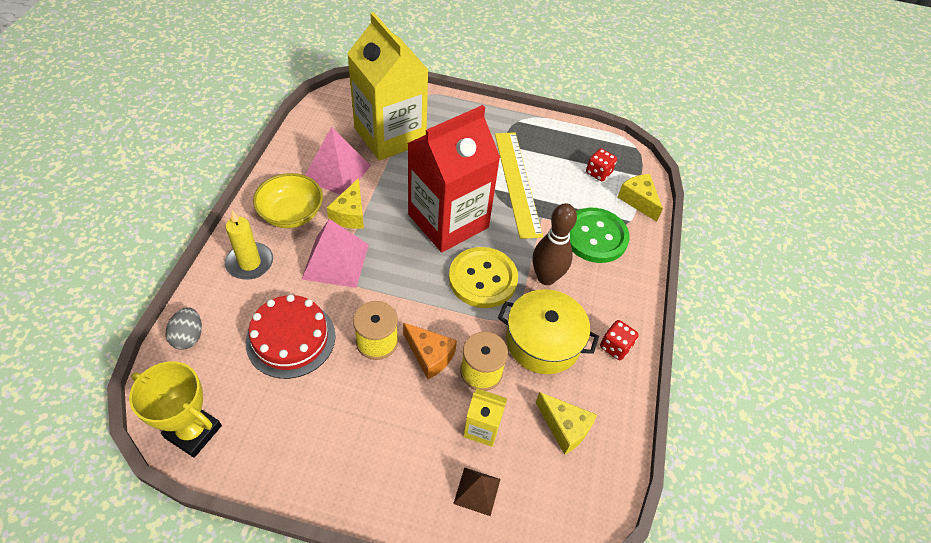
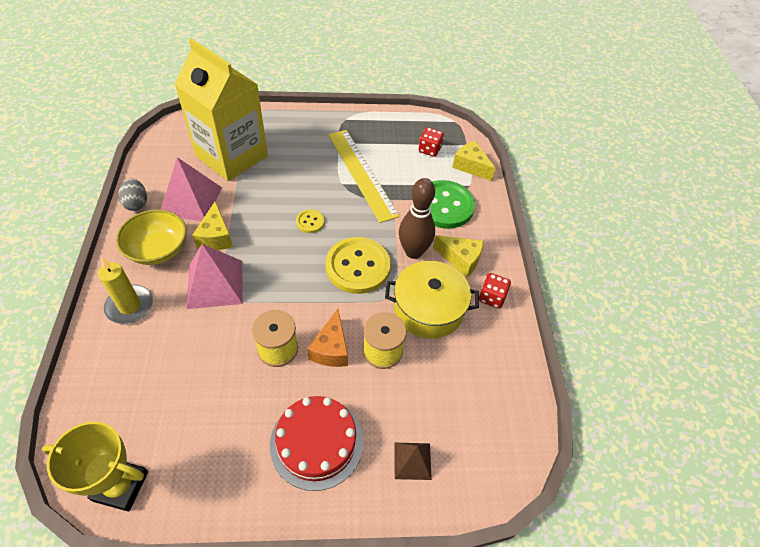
camera: 15 degrees left, 0 degrees up
(188, 337) = (88, 393): grey egg -> grey egg (136, 203)
(291, 339) = (193, 368): red cake -> red cake (316, 442)
(429, 355) = (331, 349): orange cheese -> orange cheese turned 75 degrees clockwise
(448, 221) = (310, 222): red carton -> yellow button
(482, 428) = (399, 402): yellow carton -> none
(564, 428) = (471, 381): yellow cheese -> yellow cheese (460, 259)

